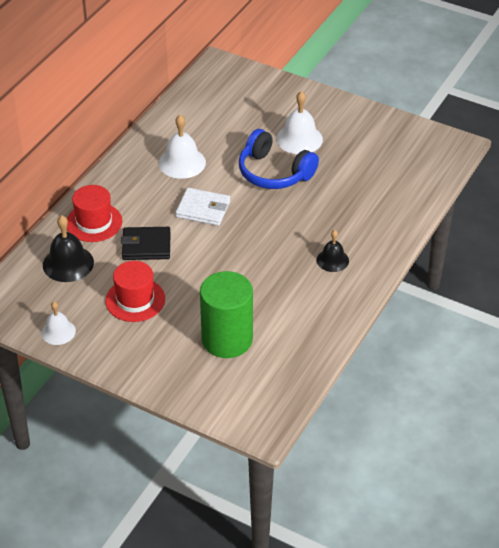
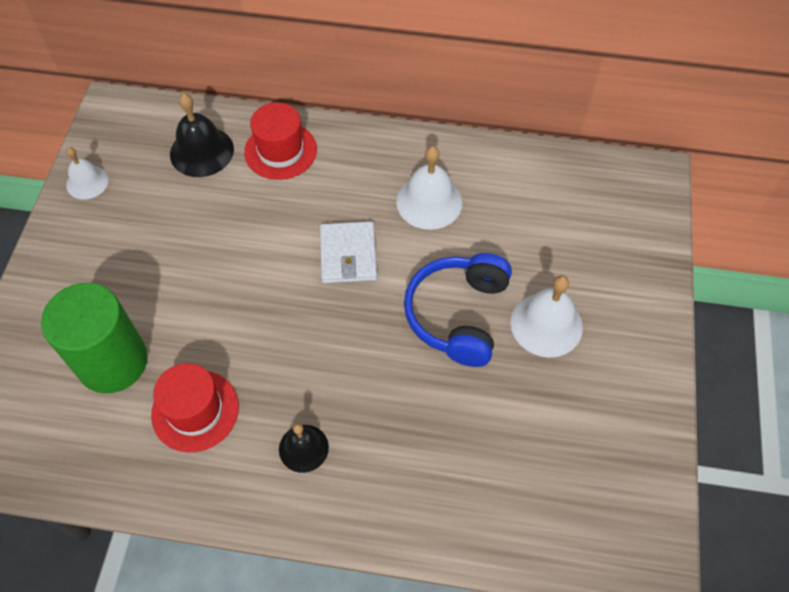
camera: 70 degrees right, 15 degrees up
(135, 300) = (158, 238): red hat -> red hat (195, 411)
(146, 246) = (257, 217): black wallet -> none

